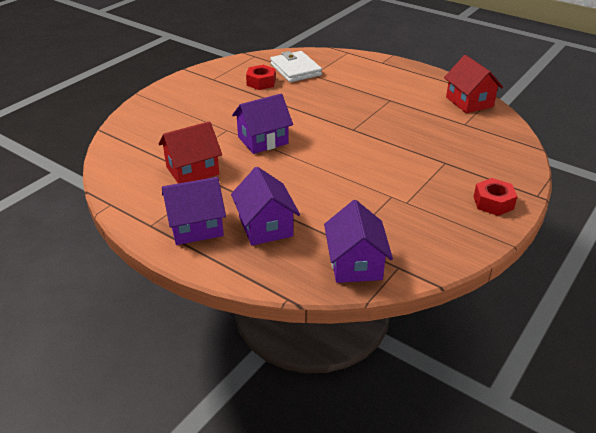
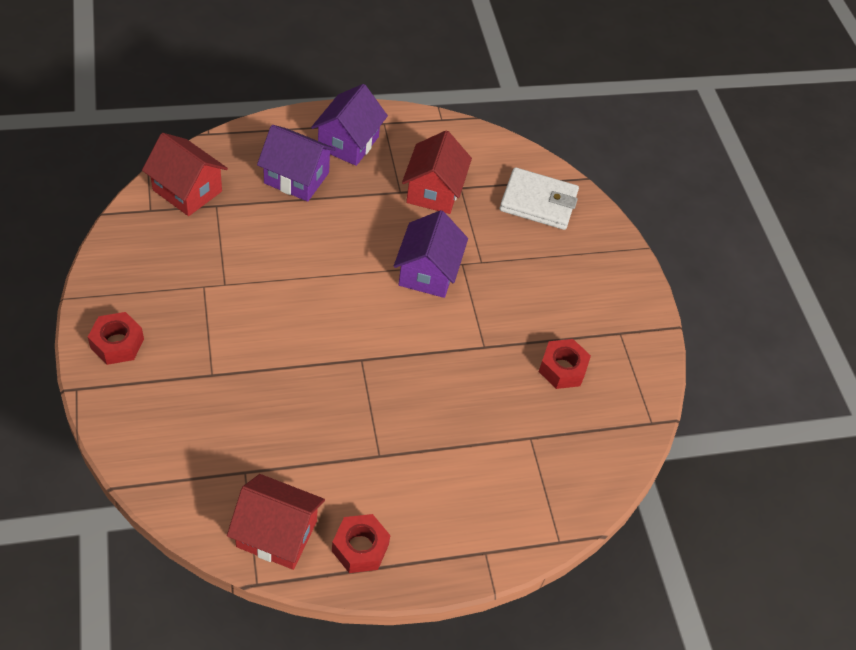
camera: 125 degrees right, 15 degrees up
(295, 70) = (563, 431): white wallet -> white wallet (538, 202)
(355, 264) = (187, 191): purple house -> red house
(434, 84) = (360, 548): none -> red nut

